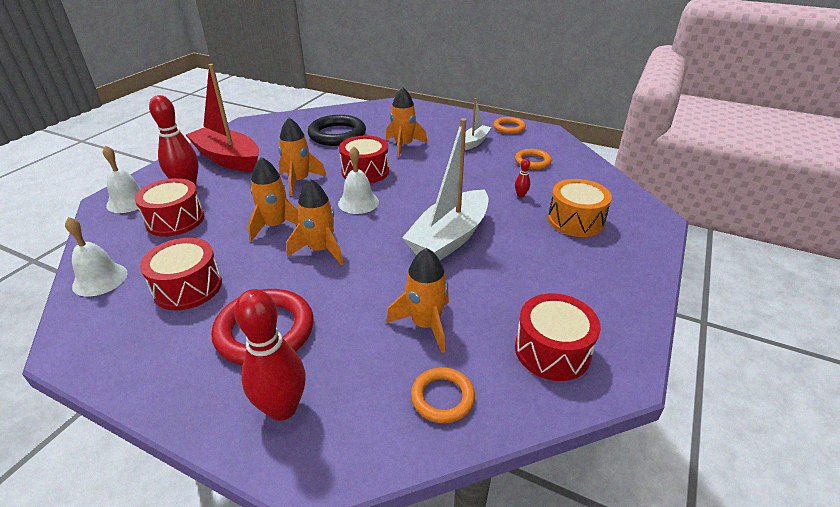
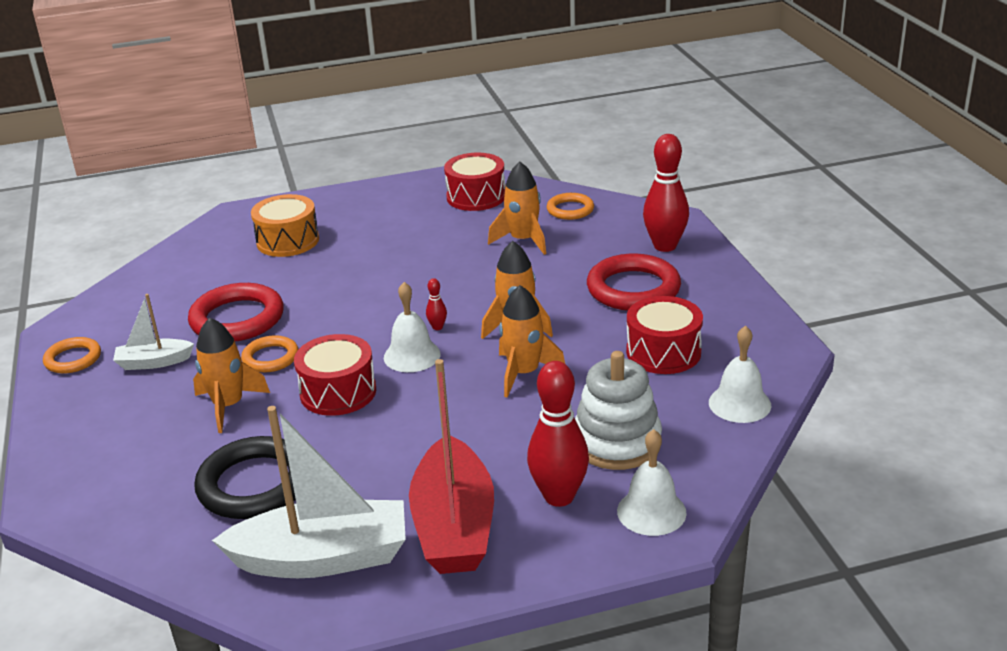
camera: 130 degrees left, 5 degrees down
(175, 220) = (617, 442): red drum -> white stacking toy
(299, 181) = (424, 422): orange rocket -> none
(449, 238) = (402, 280): white boat -> white boat (322, 558)
(486, 172) = (237, 319): none -> red ring
(521, 195) = (270, 280): red bowling pin -> red bowling pin (437, 327)
(532, 161) = (174, 304): orange ring -> orange ring (270, 358)

